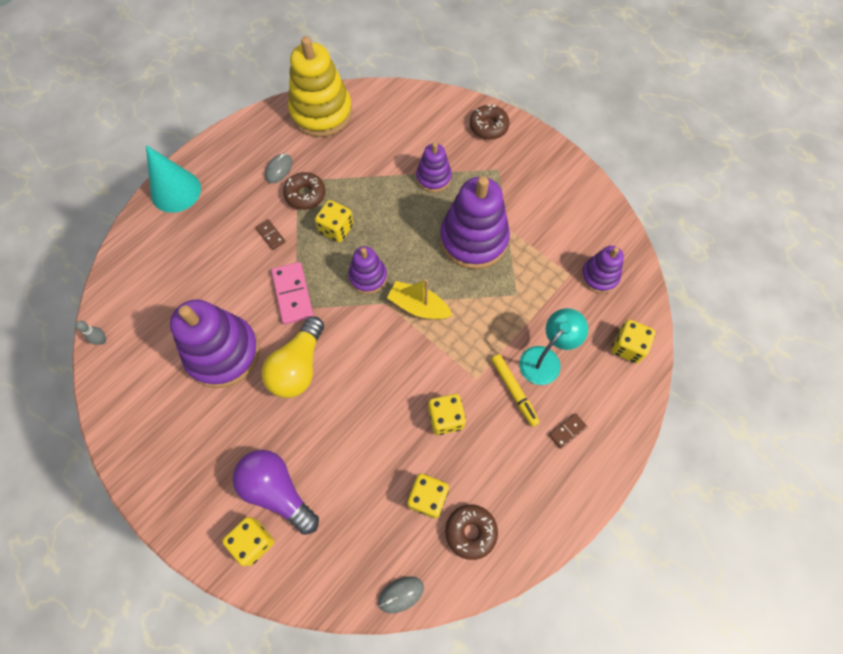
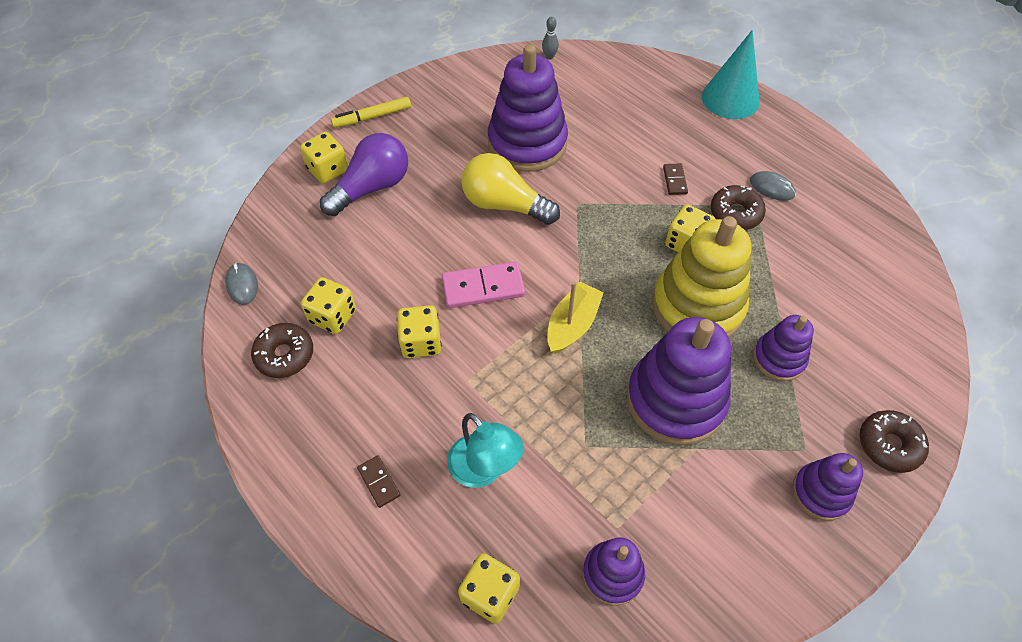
camera: 95 degrees right, 10 degrees down
(270, 235) = (674, 180): brown domino -> brown domino turned 60 degrees counterclockwise
(293, 294) = (595, 200): pink domino -> pink domino (483, 287)
(321, 113) = (873, 232): yellow stacking toy -> yellow stacking toy (697, 306)
(368, 277) = (616, 273): purple stacking toy -> purple stacking toy (821, 493)
(514, 391) = (444, 423): yellow marker -> yellow marker (372, 117)

